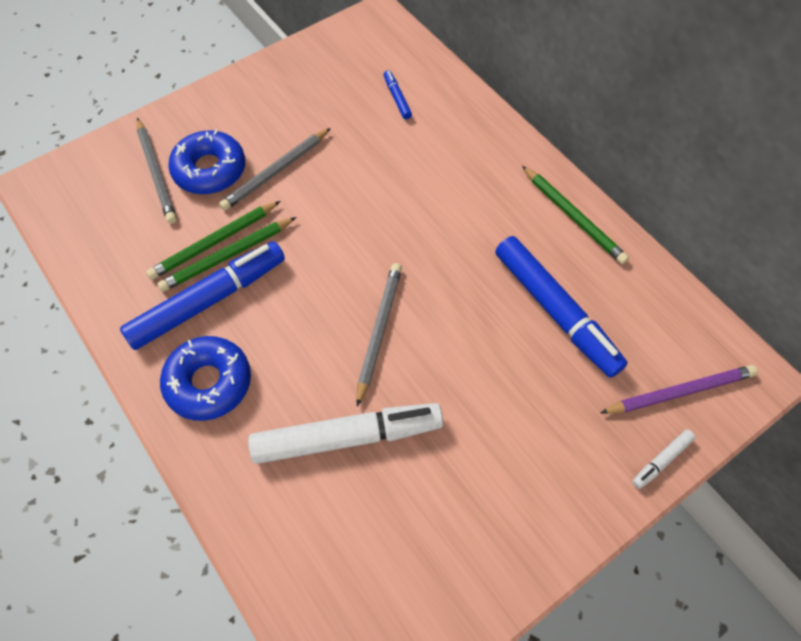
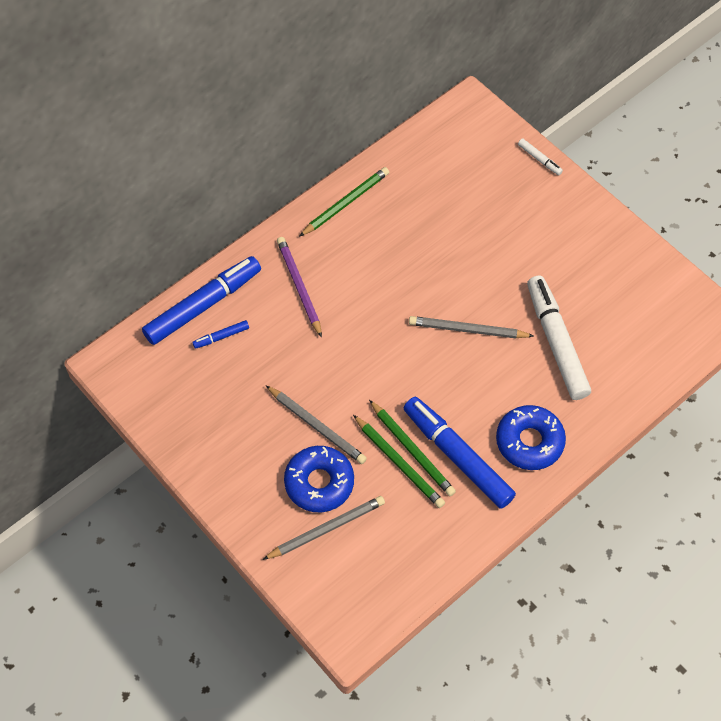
camera: 95 degrees left, 0 degrees up
(555, 311) = (434, 216): blue marker -> blue marker (203, 305)
(679, 392) = (488, 146): purple pencil -> purple pencil (299, 287)

